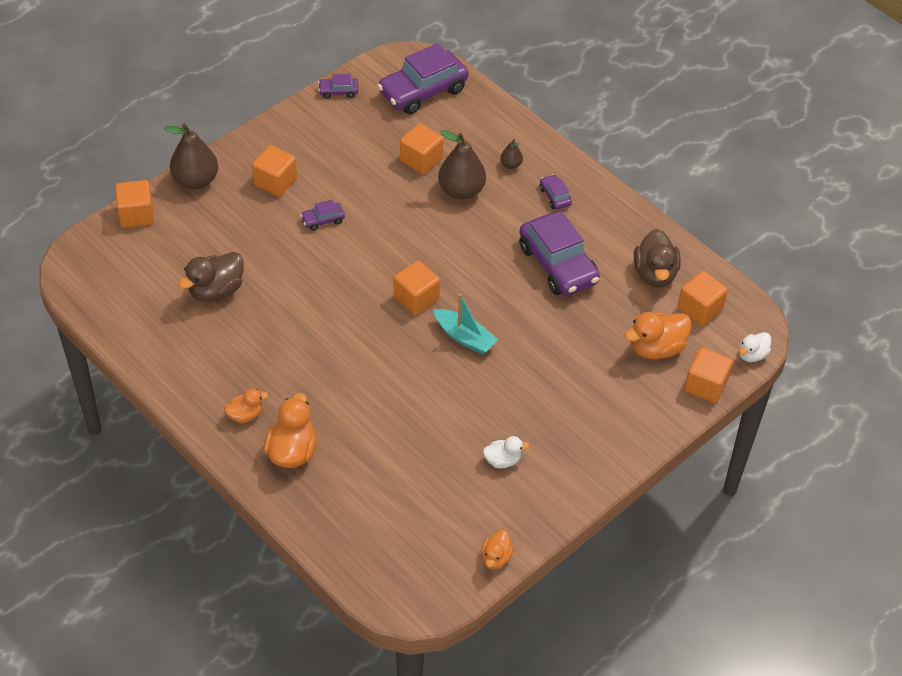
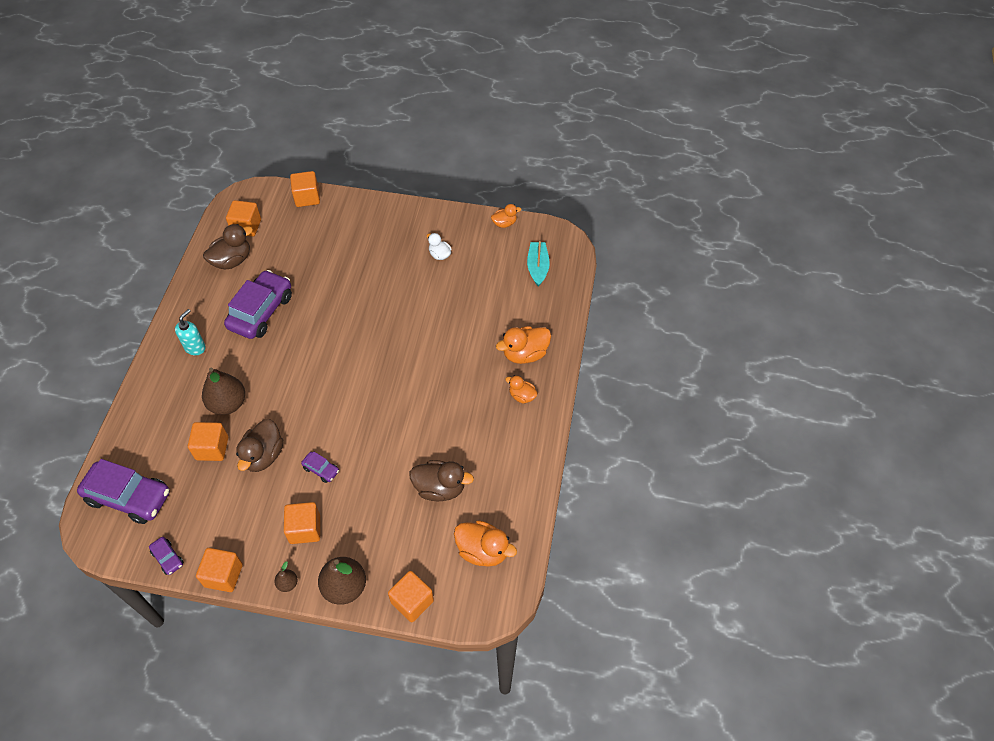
camera: 125 degrees left, 5 degrees up
(378, 189) = (263, 455): none -> brown duck
(416, 298) = (351, 368): orange cube -> orange cube (223, 575)
(464, 337) = (363, 324): turquoise boat -> turquoise boat (538, 267)
(511, 165) = (179, 390): brown pear -> brown pear (287, 584)
(555, 196) = (195, 347): purple car -> turquoise soap dispenser
(656, 348) = (296, 231): orange duck -> orange duck (483, 551)
(752, 355) = (266, 189): white duck -> none

